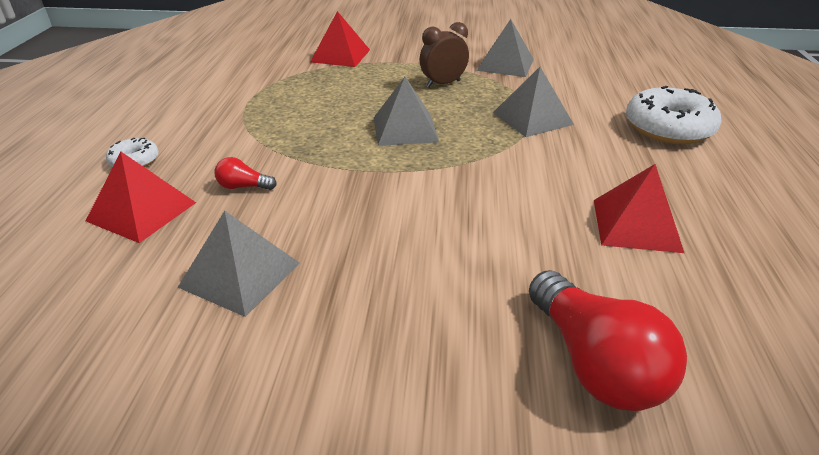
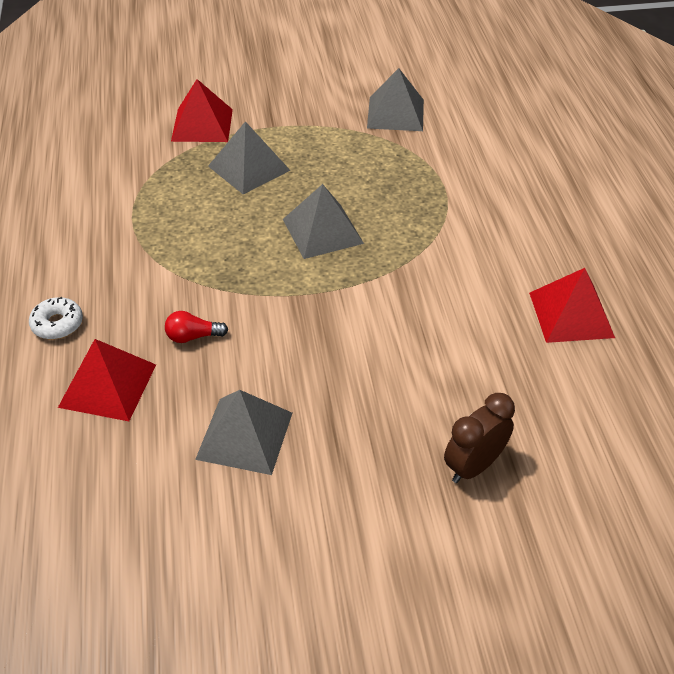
camera: 15 degrees left, 10 degrees up
(443, 84) = (338, 156): brown clock -> brown clock (473, 466)
(532, 118) = (446, 194): grey pyramid -> grey pyramid (248, 168)
(594, 363) = (563, 456): red light bulb -> none
(668, 128) = (580, 187): white donut -> none

